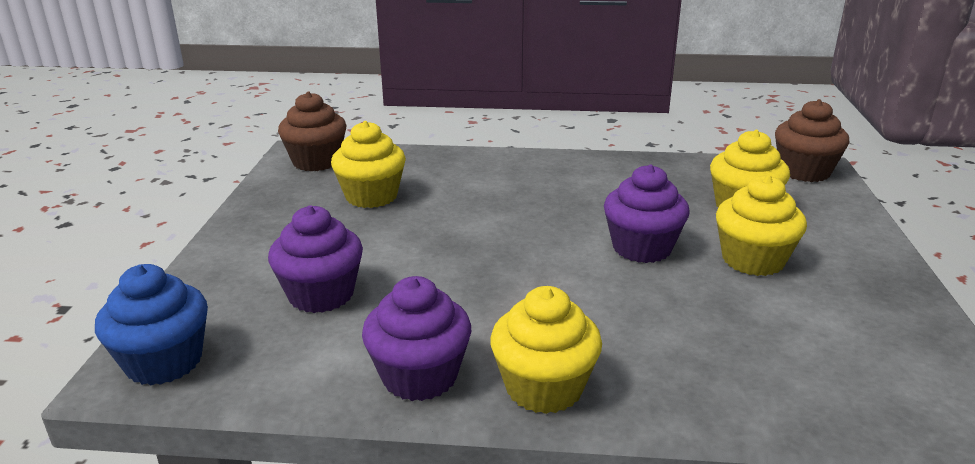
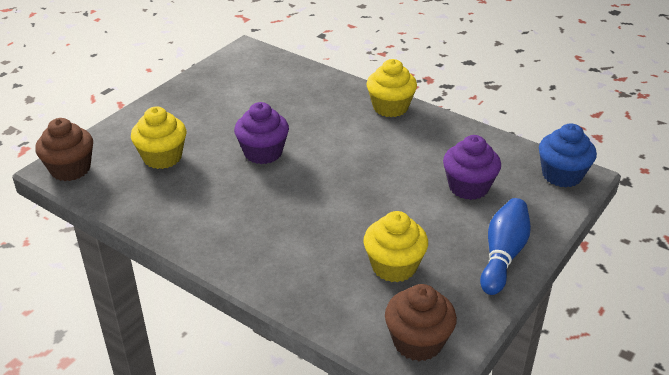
camera: 150 degrees left, 10 degrees up
(249, 236) = (503, 255): none -> blue bowling pin
(419, 376) = (440, 128): purple cupcake -> none
(753, 260) = (218, 125): yellow cupcake -> none

